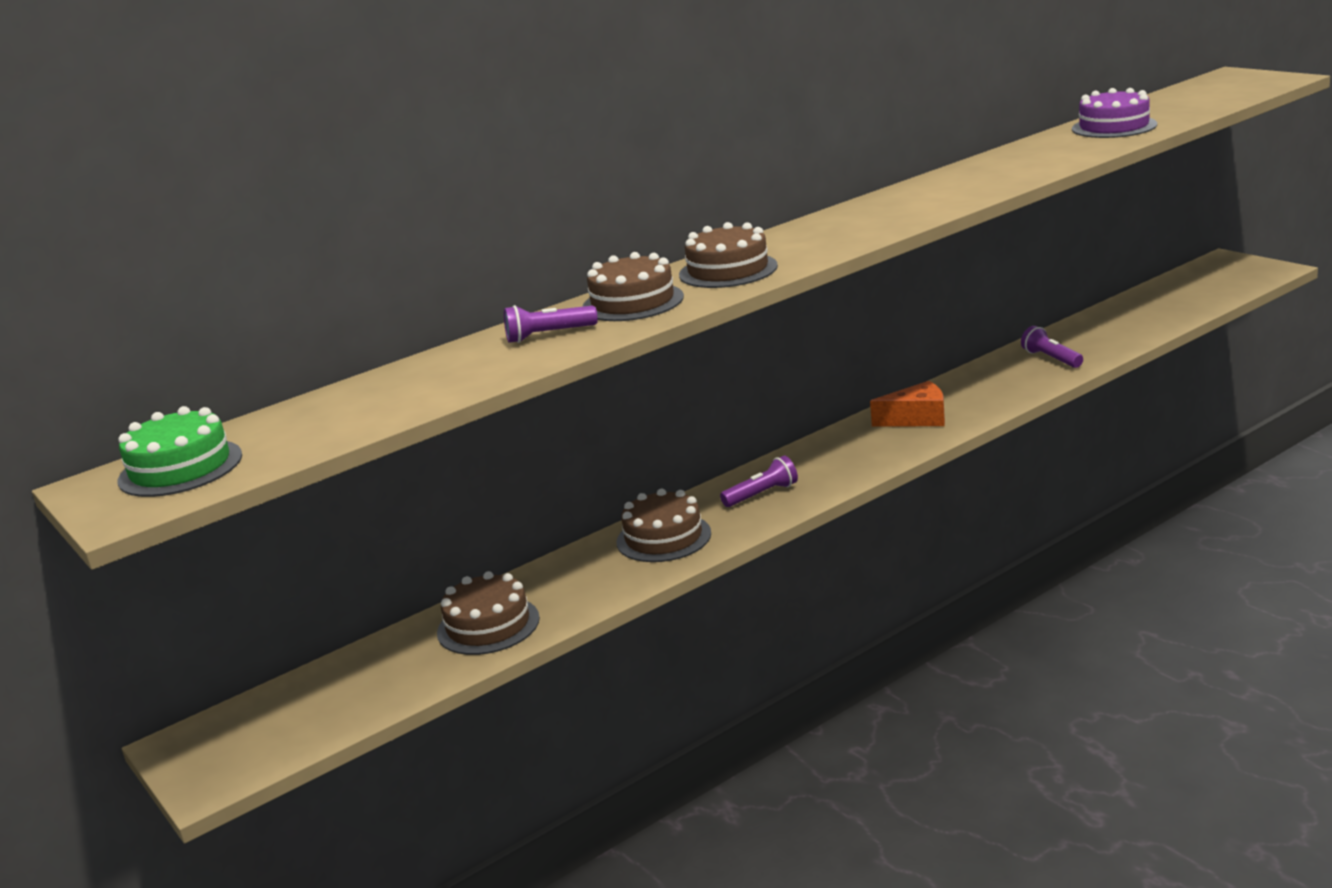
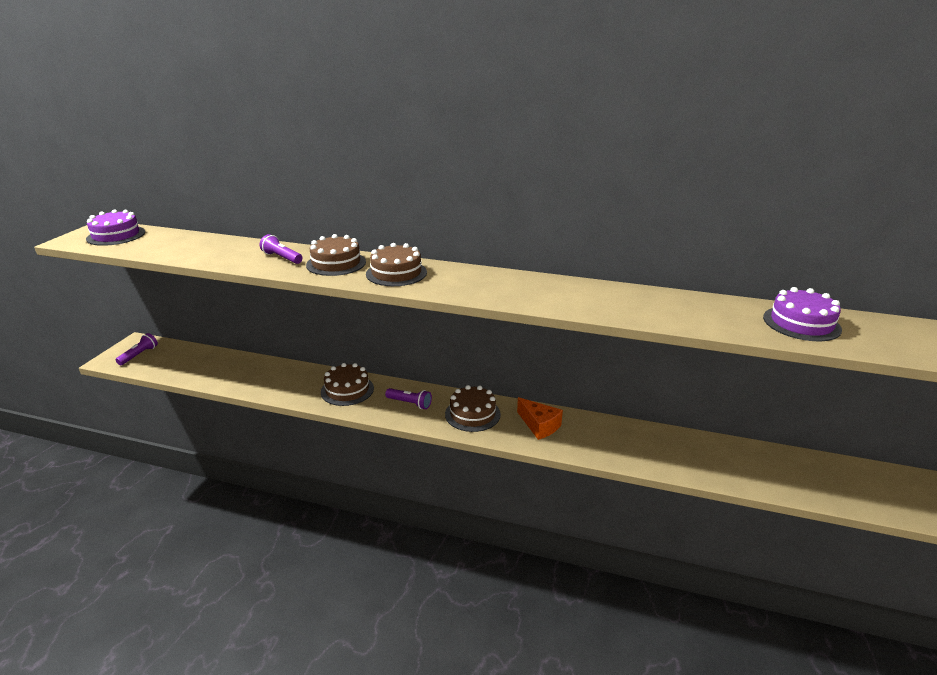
camera: 50 degrees right, 5 degrees up
(180, 468) = (116, 235): green cake -> purple cake
(488, 625) = (245, 374): brown cake -> brown cake (472, 414)
(1051, 359) = (674, 453): purple flashlight -> purple flashlight (139, 355)

